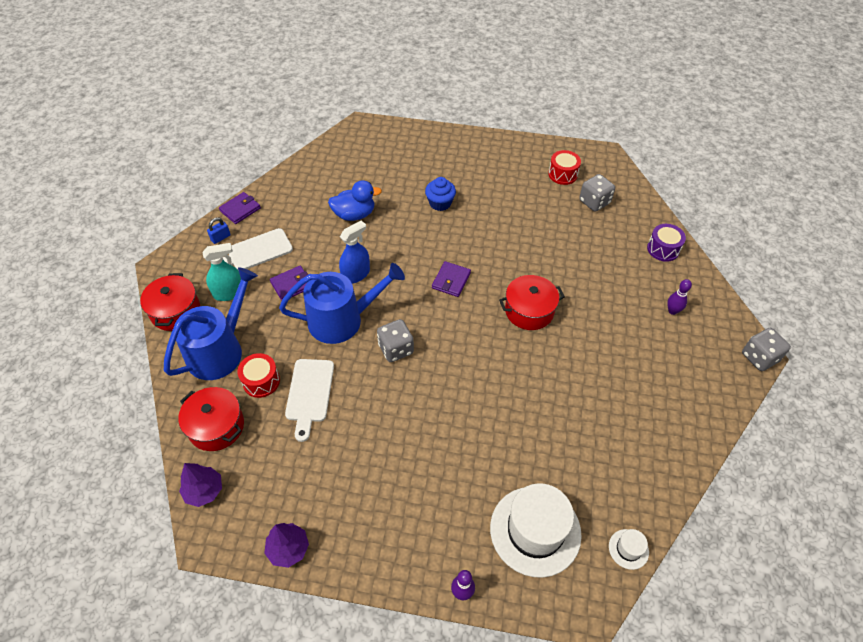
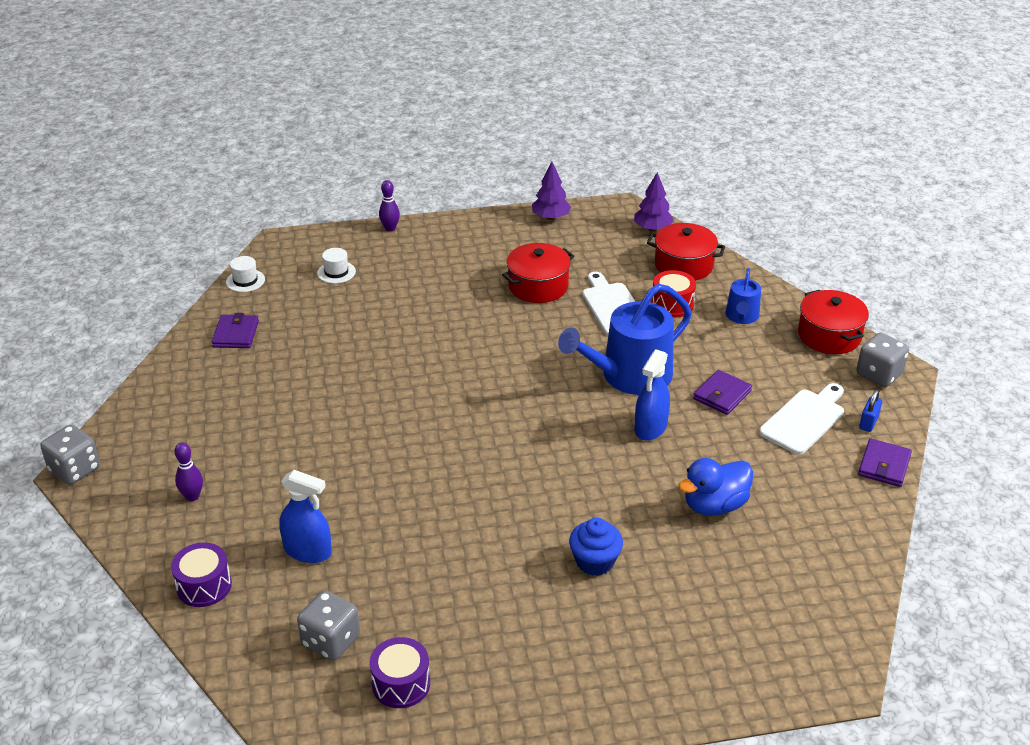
camera: 160 degrees right, 15 degrees down
(220, 350) = (741, 316): blue watering can -> blue watering can, size x0.51
(229, 293) = (789, 367): turquoise spray bottle -> none
(396, 349) = (546, 365): grey dice -> grey dice (879, 374)
(451, 280) = (518, 454): purple wallet -> purple wallet (236, 334)
(529, 311) = (396, 445): red pot -> red pot (538, 286)
(535, 530) = (336, 272): white hat -> white hat, size x0.43
(562, 174) = (401, 684): red drum -> purple drum
(600, 253) = (308, 551): none -> blue spray bottle

